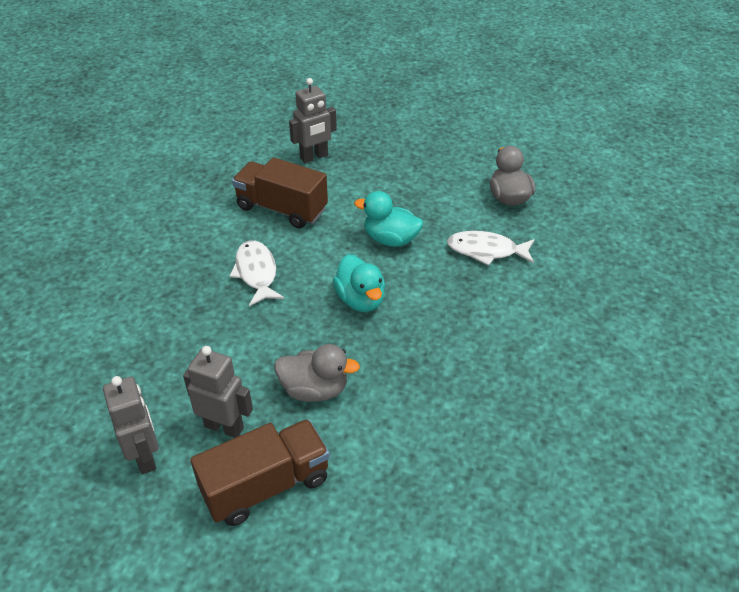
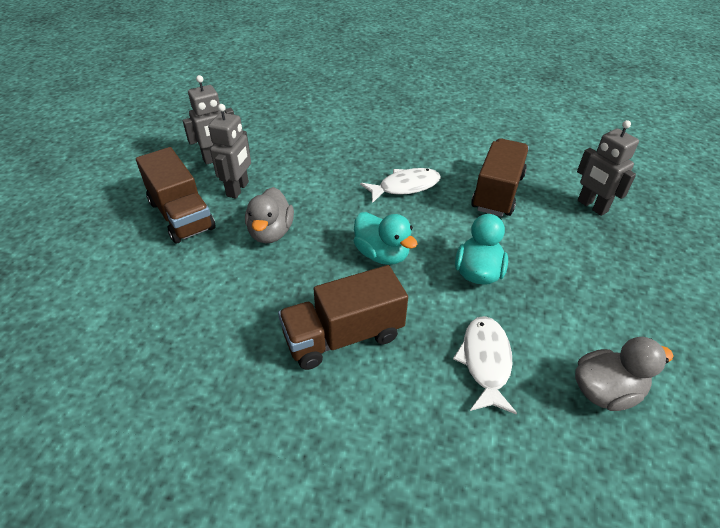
camera: 85 degrees right, 0 degrees up
(360, 300) = (382, 254): turquoise duck -> turquoise duck turned 105 degrees counterclockwise
(462, 333) = (343, 336): none -> brown truck

